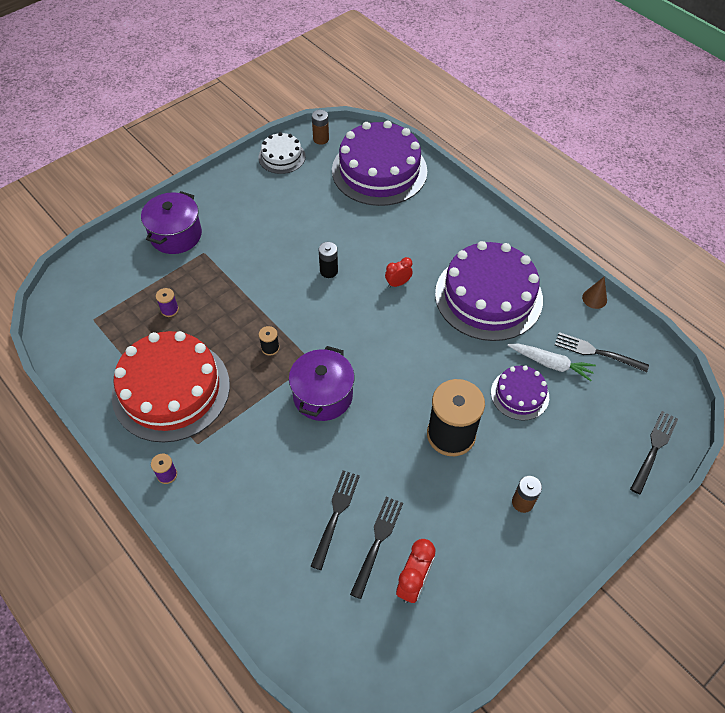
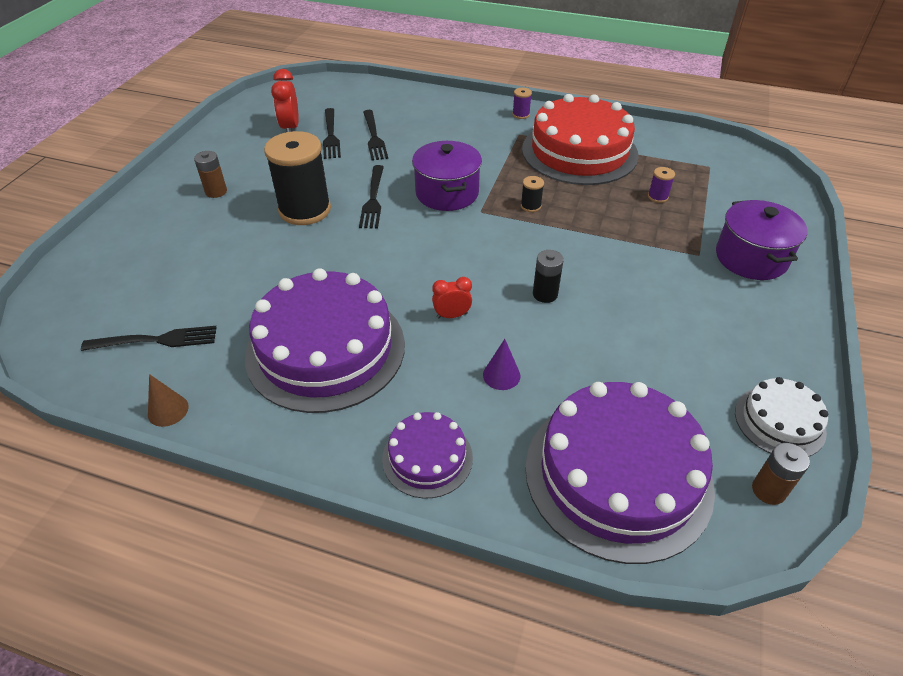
camera: 150 degrees right, 10 degrees down
(396, 235) = (501, 375): none -> purple cone
(398, 283) = (452, 315): red clock -> red clock turned 135 degrees counterclockwise
(519, 394) = (245, 264): purple cake -> purple cake (427, 458)
(551, 364) = (216, 305): white carrot -> none
(654, 449) = (78, 272): black fork -> black fork (373, 199)

